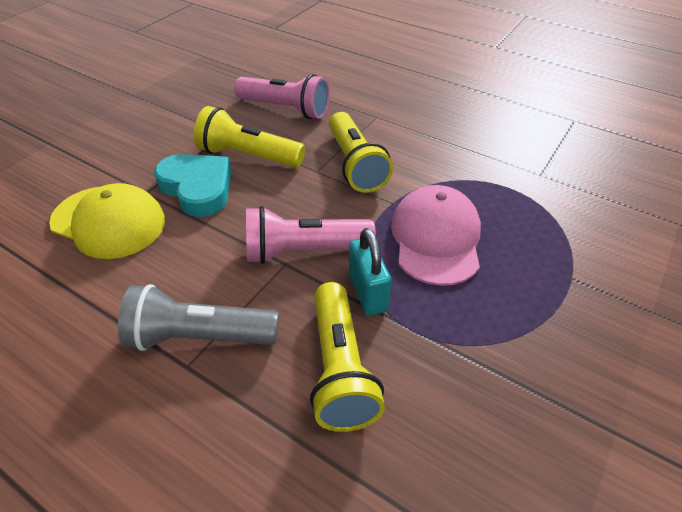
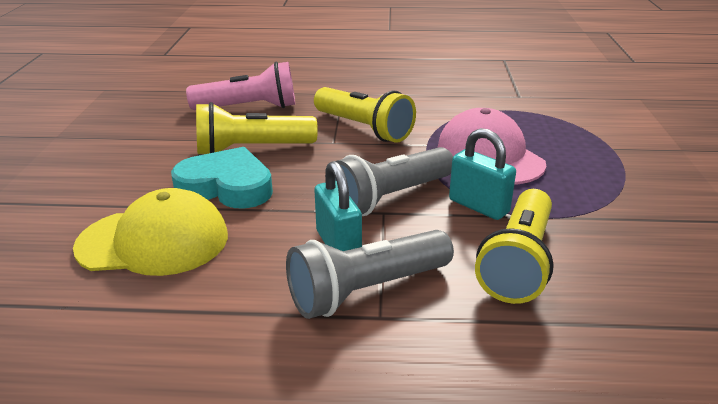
camera: 30 degrees left, 15 degrees down
(221, 282) = (338, 245): none -> turquoise padlock
(304, 251) = (390, 198): pink flashlight -> grey flashlight
(340, 369) = (518, 262): yellow flashlight -> yellow flashlight turned 60 degrees clockwise

